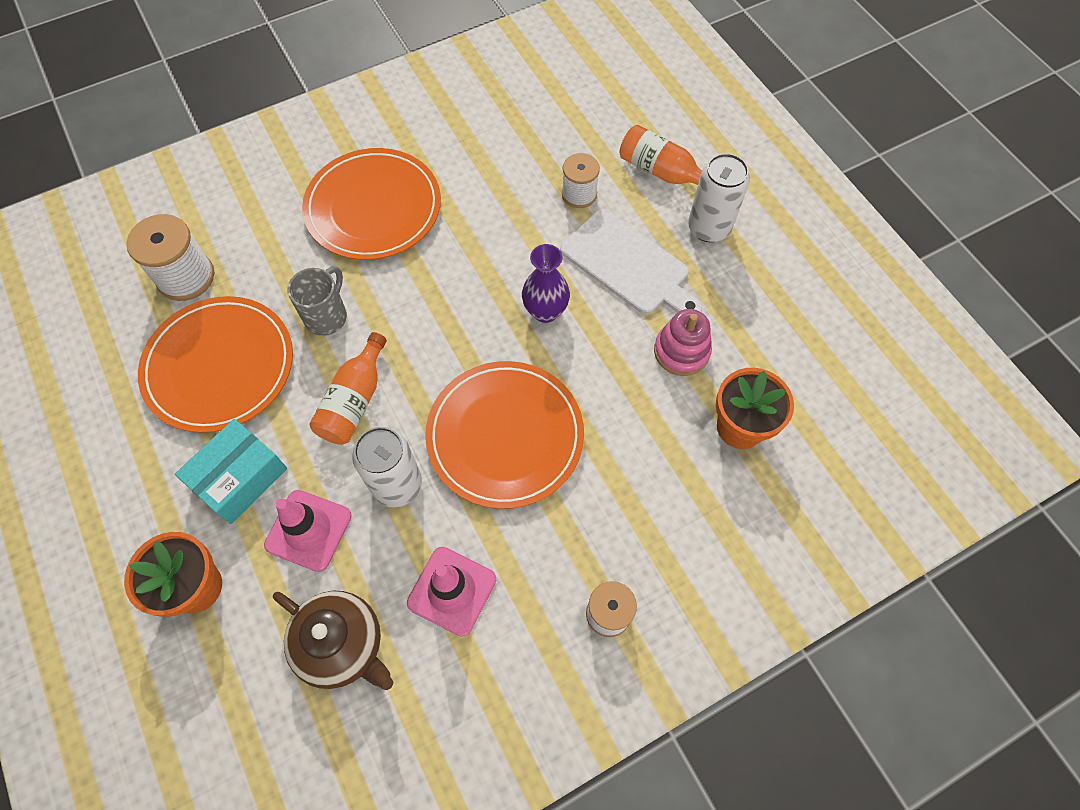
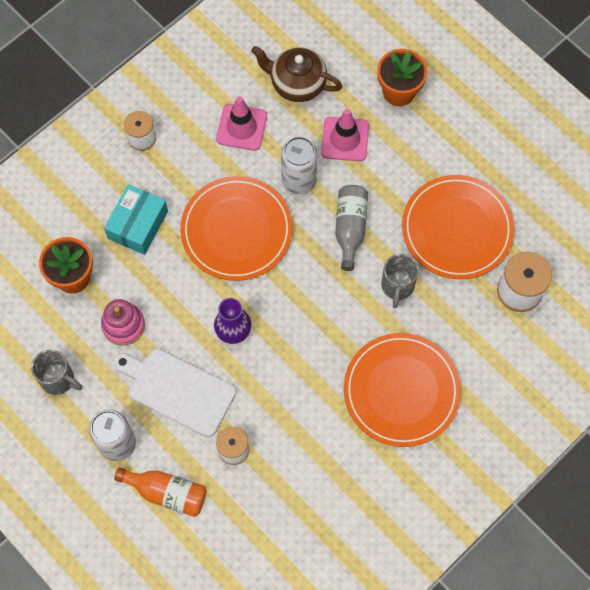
camera: 165 degrees right, 5 degrees up
(240, 478) = (404, 159): turquoise box -> turquoise box (138, 225)
(354, 401) = (350, 228): orange bottle -> grey bottle
(771, 308) = (58, 380): none -> grey mug

